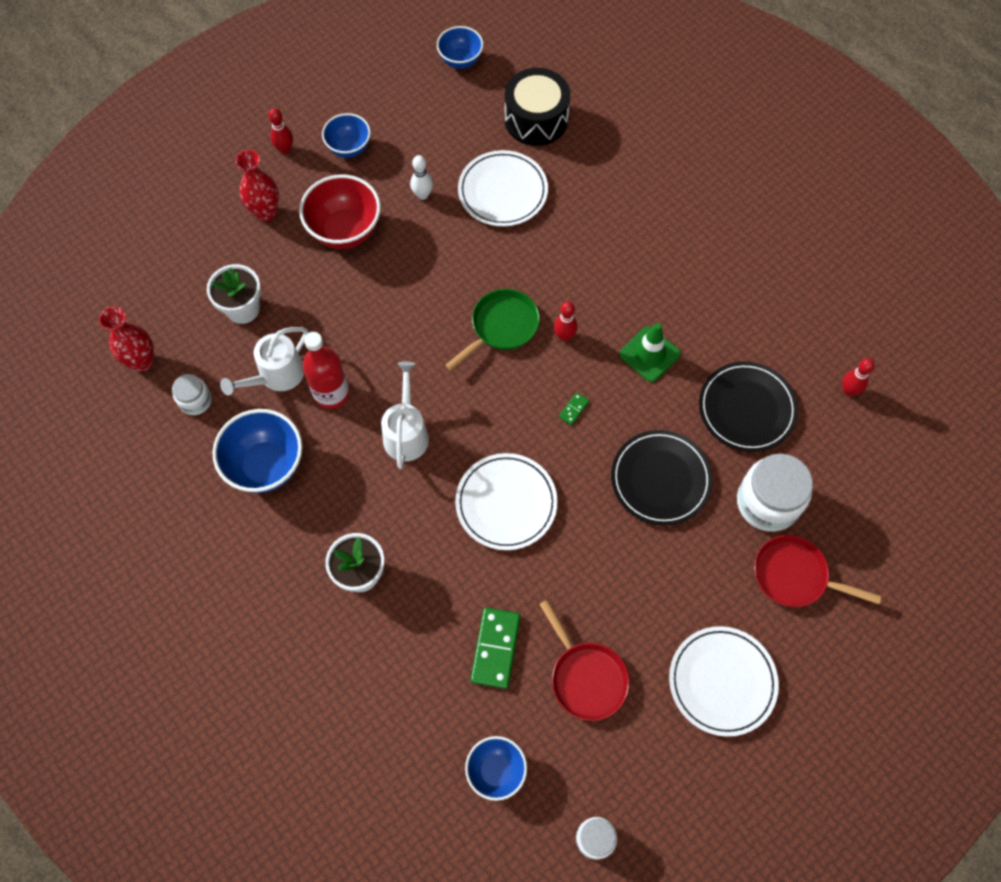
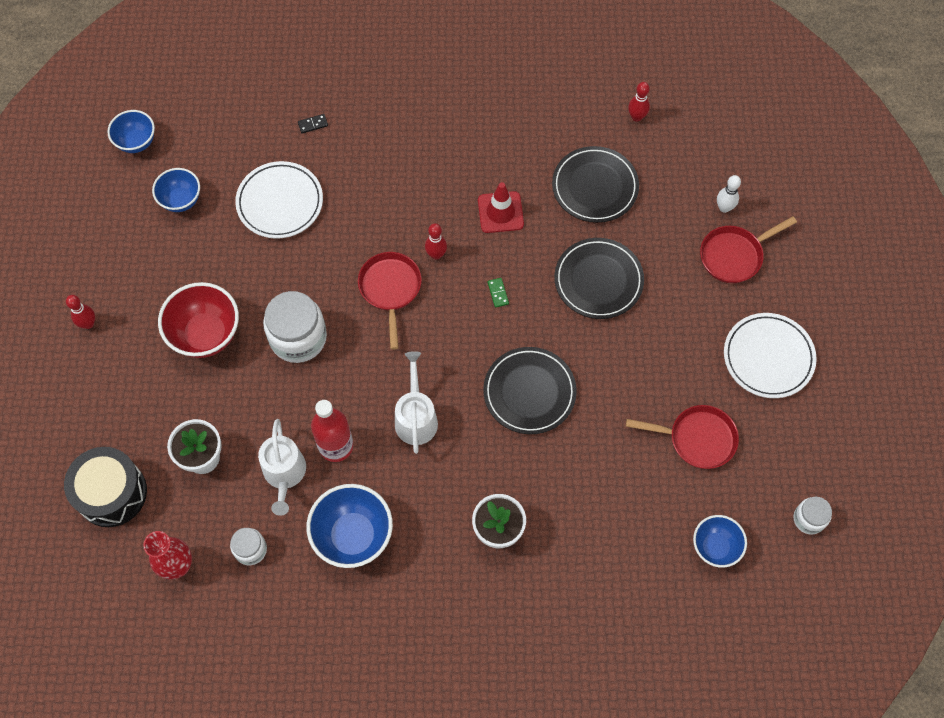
camera: 50 degrees left, 0 degrees up
(266, 213) = (133, 379): red vase -> none
(349, 148) = (135, 277): blue bowl -> blue bowl (181, 200)
(406, 433) = (416, 418): white watering can -> white watering can turned 45 degrees clockwise
(422, 195) = (228, 258): white bowling pin -> white bowling pin (724, 208)
(496, 648) = (630, 481): green domino -> none
(501, 327) = (390, 289): green pan -> red pan
(506, 503) = (529, 392): white plate -> black plate
(536, 119) = (241, 133): black drum -> black drum (111, 493)
(592, 160) = (313, 124): none -> black domino
(649, 354) = (500, 212): green traffic cone -> red traffic cone
(767, 502) = (671, 229): white jar -> white jar (298, 337)

